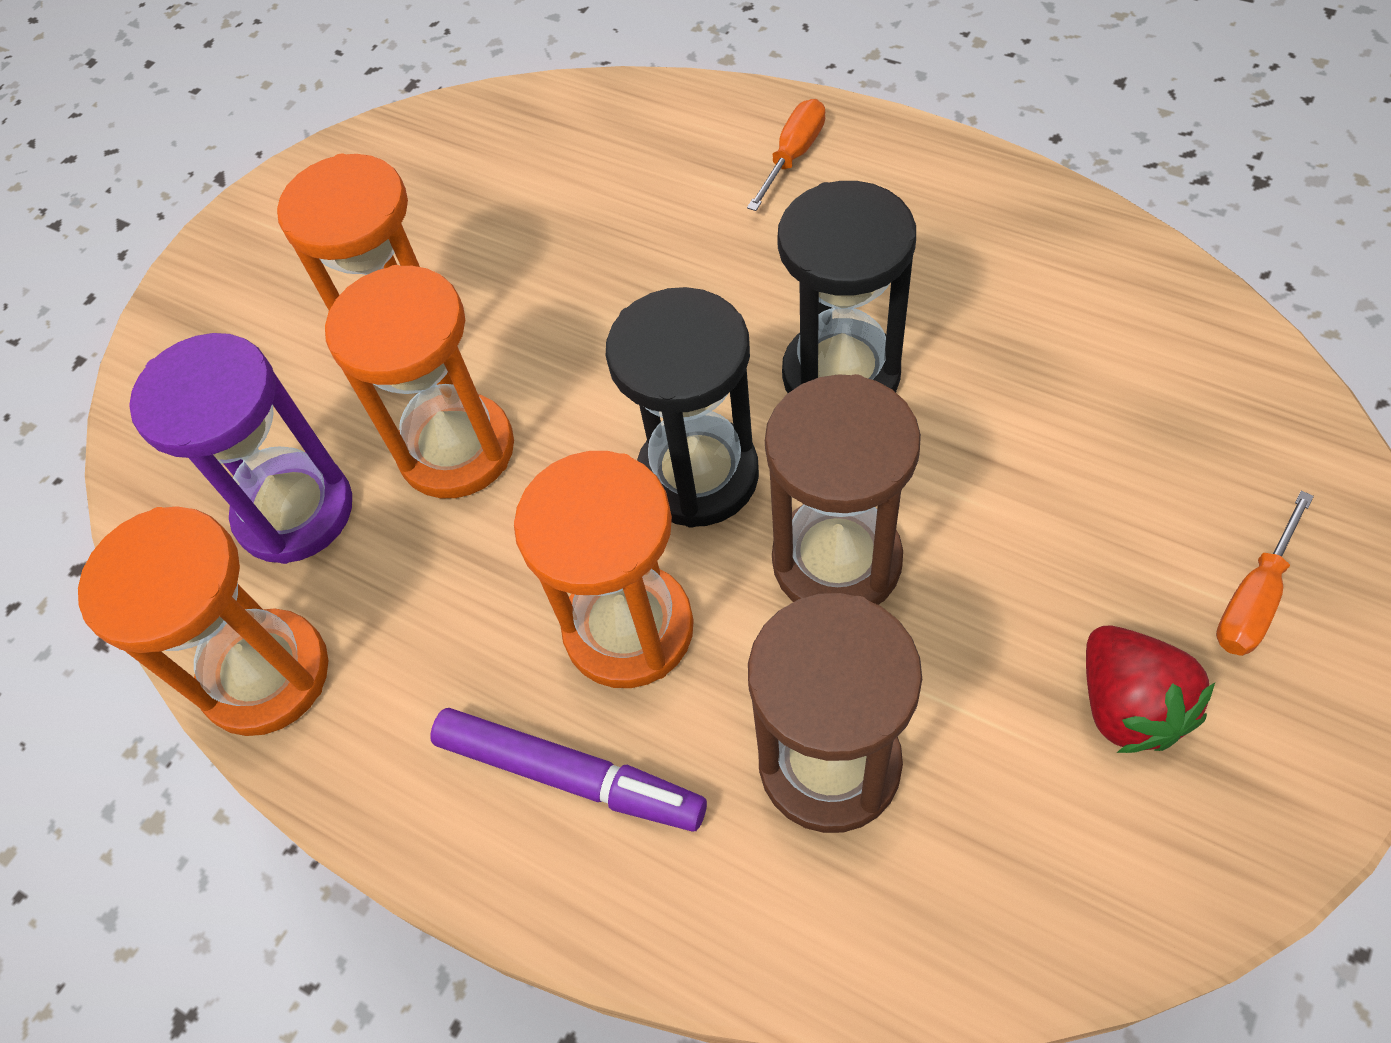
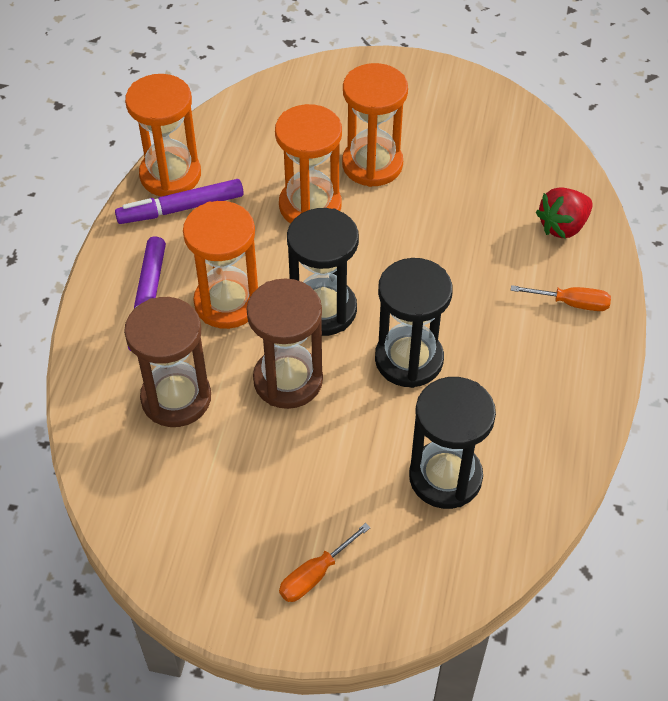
camera: 65 degrees right, 5 degrees down
(295, 511) = (257, 155): purple hourglass -> none
(362, 670) = (181, 208): none -> purple marker
(1082, 375) = (445, 477): none -> black hourglass
(1127, 706) = (236, 520): red strawberry -> red strawberry (563, 226)
(1253, 597) = (315, 574): orange screwdriver -> orange screwdriver turned 60 degrees counterclockwise

